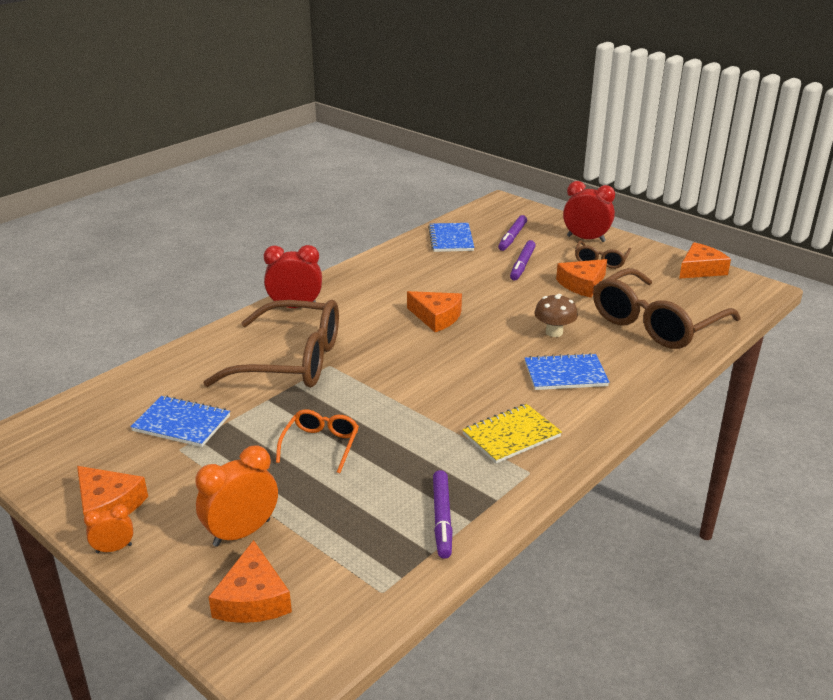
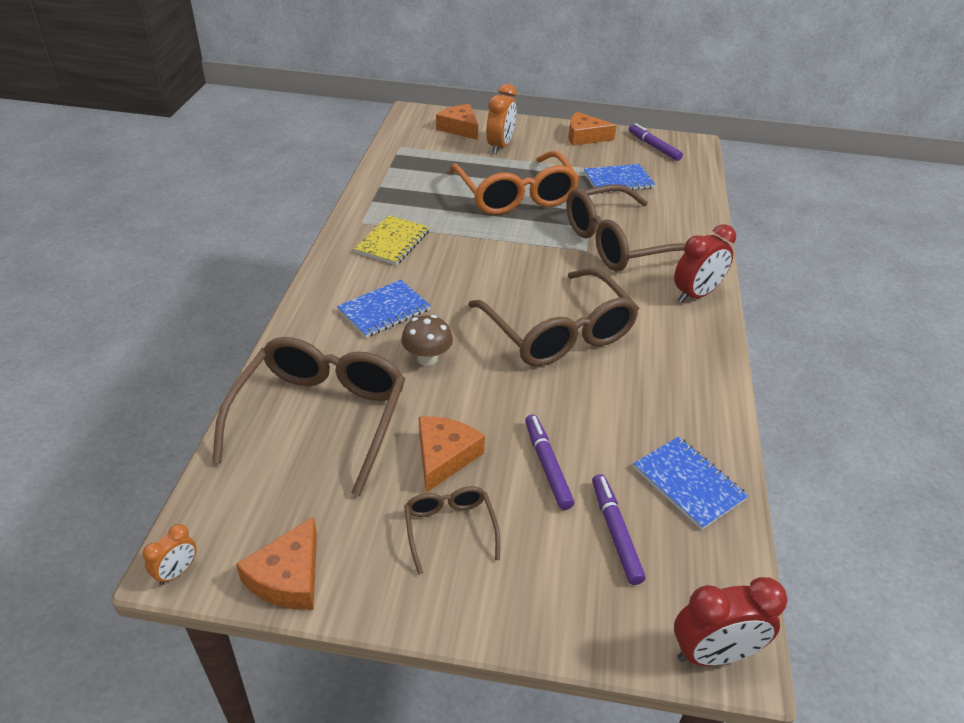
camera: 145 degrees right, 10 degrees up
(114, 549) = (551, 125): orange clock -> orange clock (177, 572)
(321, 445) = (515, 196): orange glasses -> orange glasses, size x2.07
(436, 317) = (558, 333): orange cheese -> brown glasses
(442, 519) = (397, 182): purple marker -> purple marker (653, 147)
(586, 239) = (507, 587): red clock -> red clock (713, 654)

